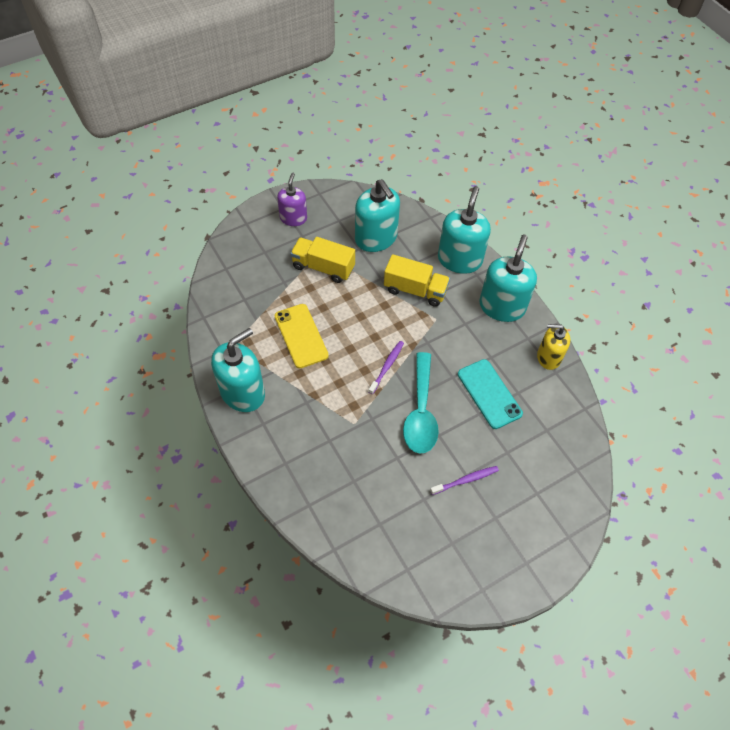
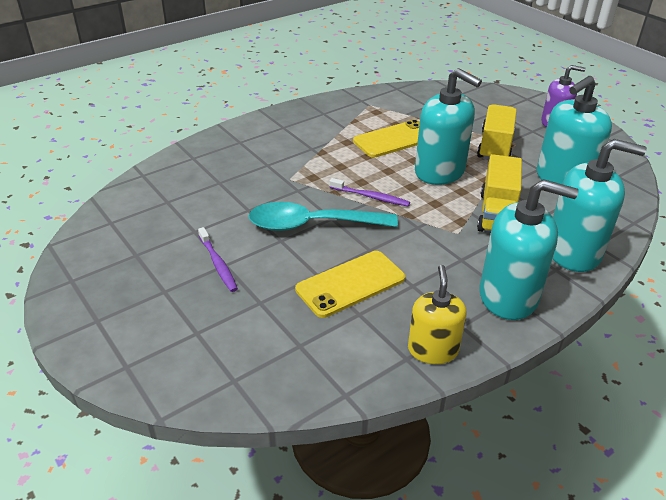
camera: 85 degrees right, 20 degrees down
(243, 392) = (316, 114): turquoise soap dispenser -> turquoise soap dispenser (440, 171)
(489, 394) = (350, 284): turquoise phone -> yellow phone

